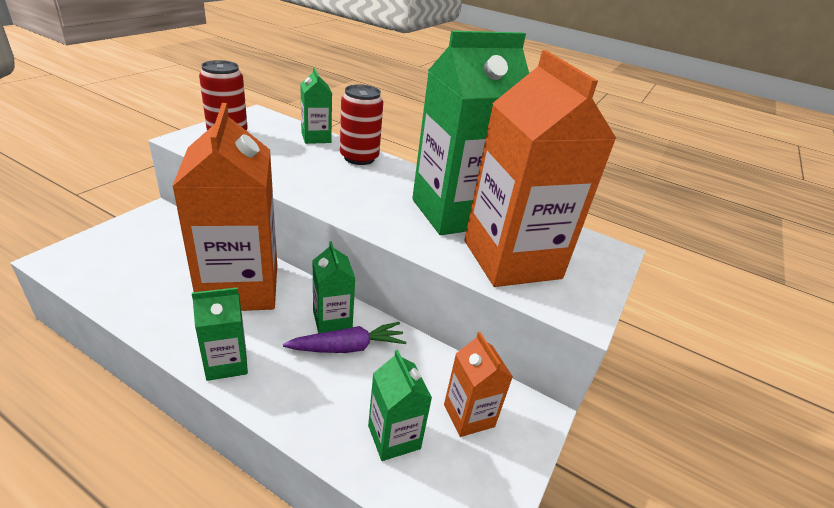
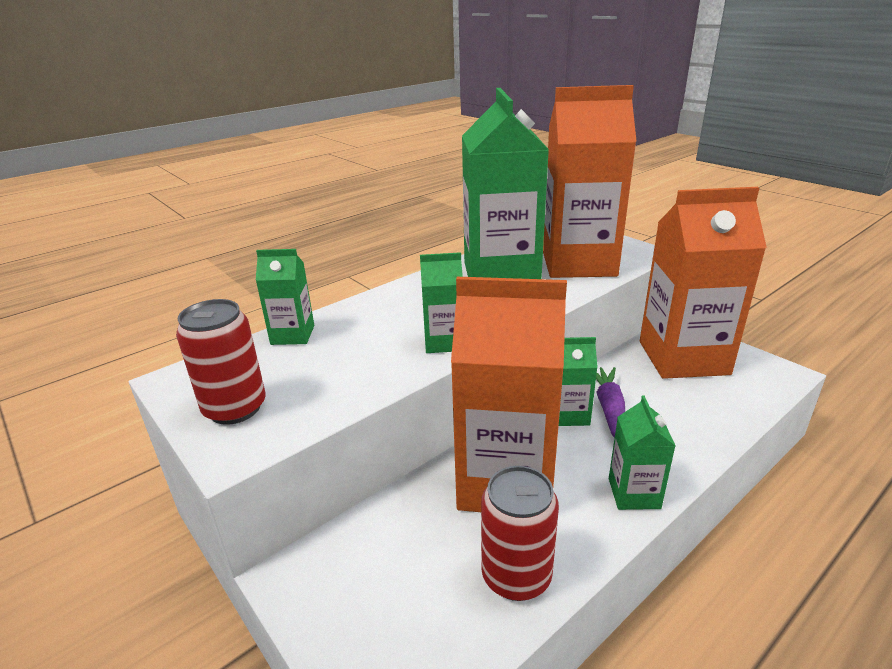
camera: 65 degrees left, 5 degrees down
(359, 158) = (365, 311): red can -> red can (516, 576)
(394, 437) = (711, 396): green carton -> green carton (444, 342)
(469, 415) = (683, 358): orange carton -> orange carton, size x2.17

